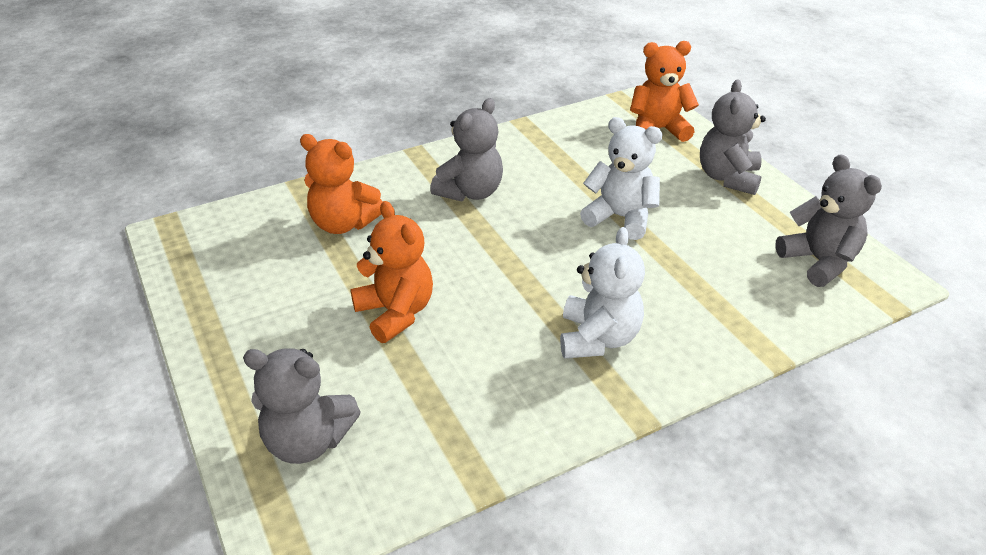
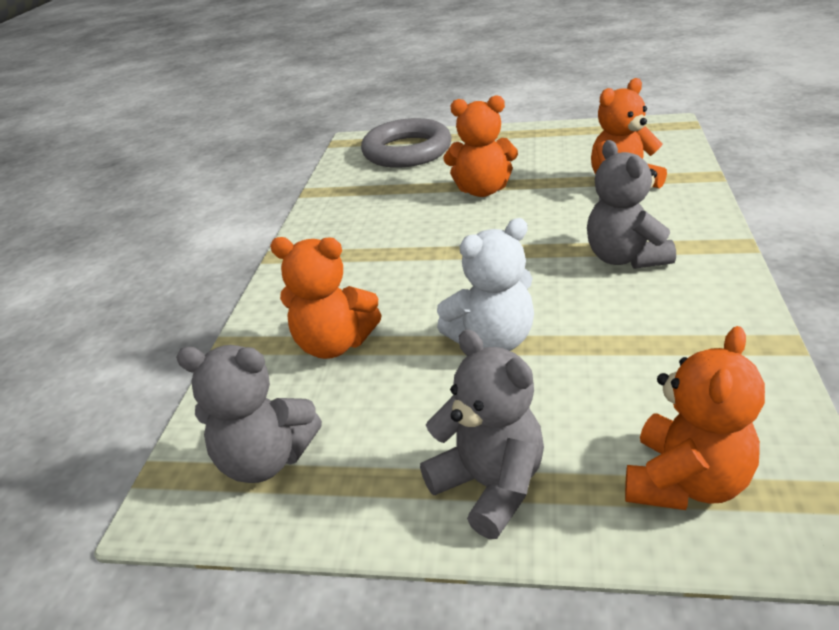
camera: 130 degrees right, 5 degrees down
(308, 441) = (407, 151): grey teddy bear -> grey ring
(598, 338) = (356, 264): white teddy bear -> none
(704, 290) = (334, 344): none -> orange teddy bear

